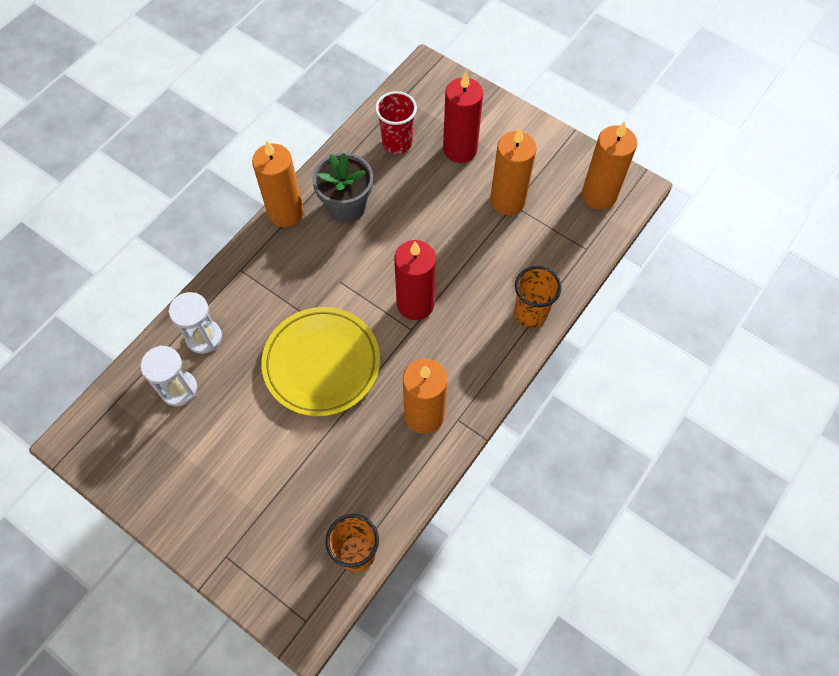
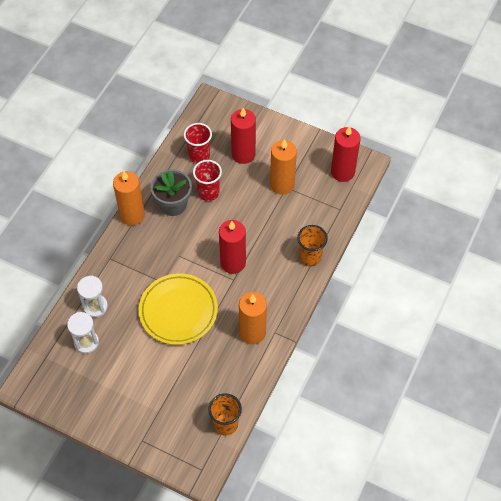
camera: 10 degrees left, 5 degrees down
(400, 196) = (208, 193): none -> red cup
(599, 195) = (342, 172): orange candle -> red candle

